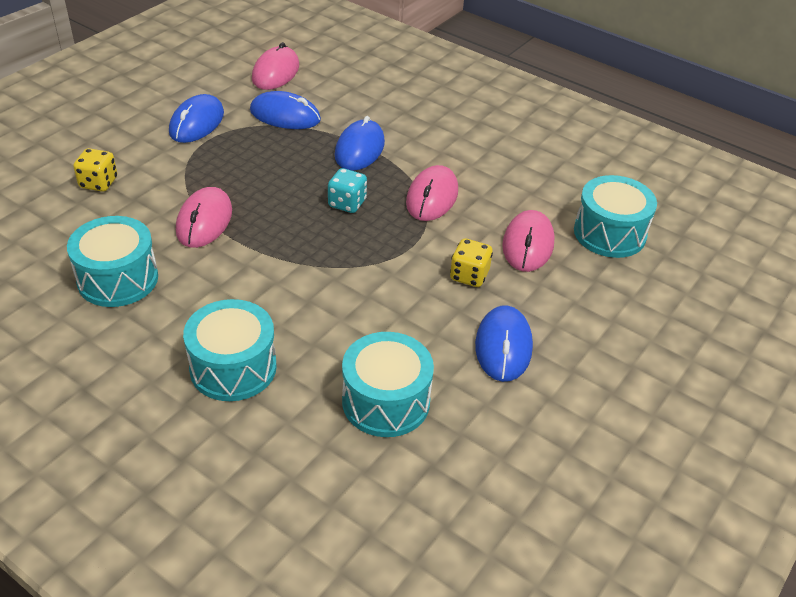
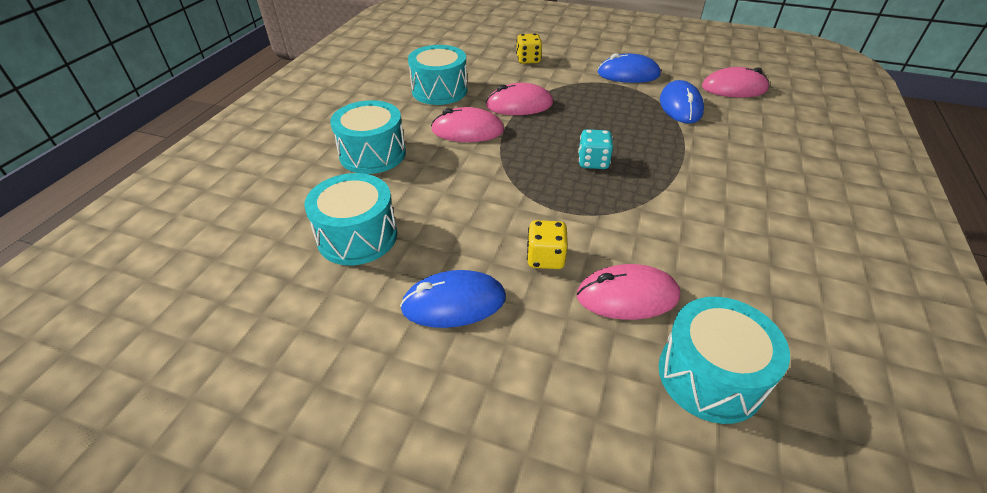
camera: 75 degrees right, 0 degrees up
(359, 149) = (675, 152): blue mouse -> none
(432, 197) = (646, 209): pink mouse -> pink mouse (467, 130)

